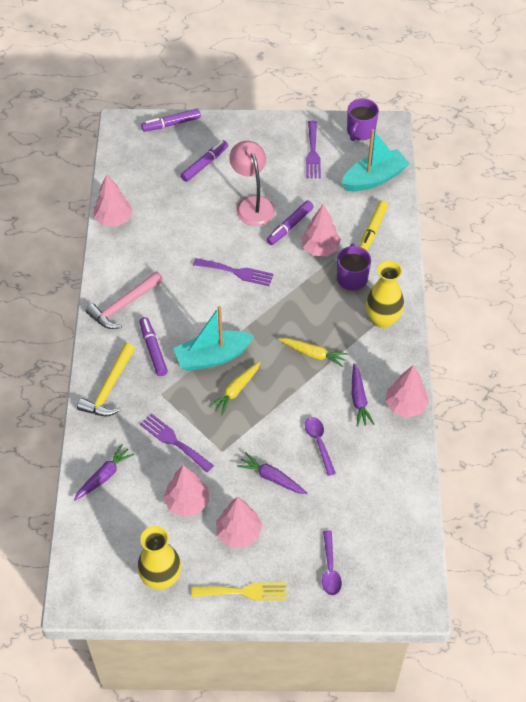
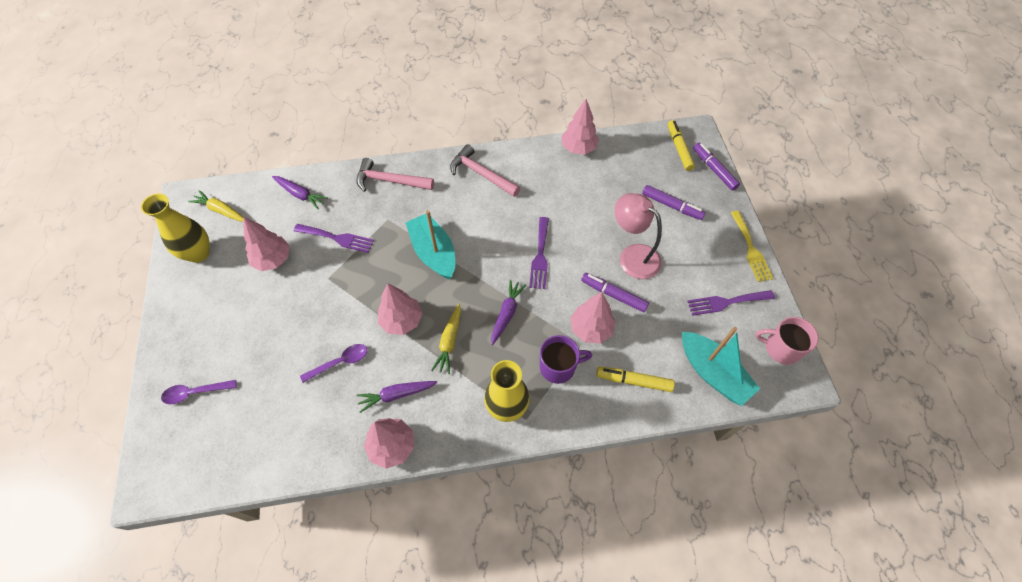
camera: 80 degrees right, 5 degrees up
(109, 388) = (390, 181): yellow hammer -> pink hammer
(138, 143) = (679, 148): none -> yellow marker
(153, 349) = (436, 204): purple marker -> none
(174, 441) = (337, 238): purple fork -> purple fork turned 75 degrees clockwise
(236, 390) = (397, 278): yellow carrot -> yellow carrot (221, 210)
(239, 533) = (239, 306): pink tree -> pink tree (401, 320)
(244, 592) = (178, 320): yellow fork -> yellow fork (751, 249)
(252, 204) = (632, 256): pink lamp -> pink lamp turned 105 degrees counterclockwise
(272, 478) = (299, 325): purple carrot -> purple carrot (506, 313)
(360, 131) = (780, 348): purple mug -> pink mug

